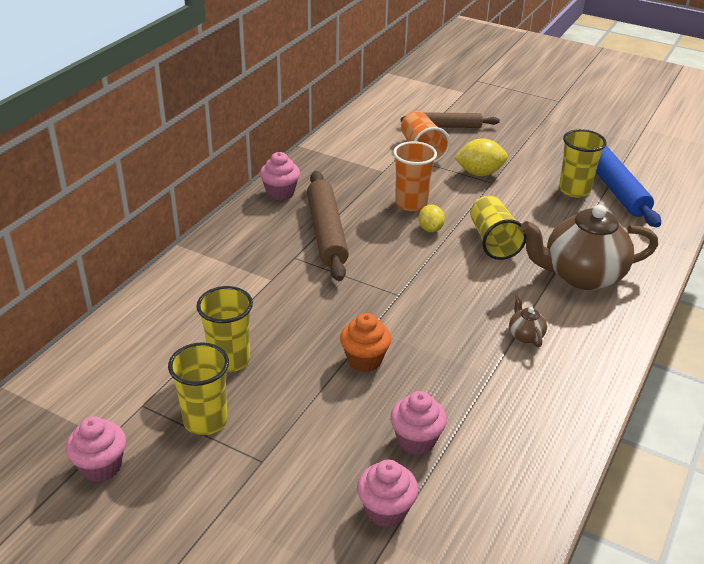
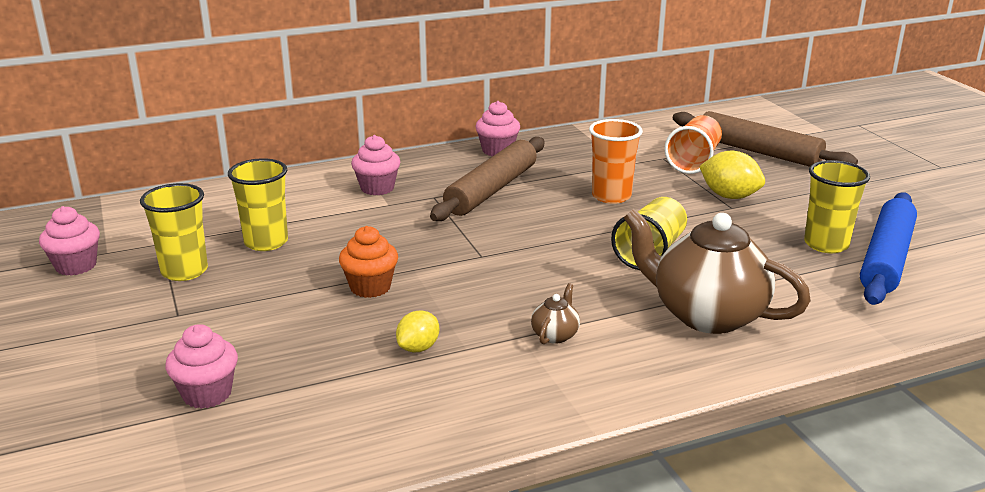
camera: 40 degrees right, 10 degrees down
(416, 440) = (315, 361): pink cupcake -> pink cupcake (377, 188)
(430, 229) = (598, 220): yellow lemon -> yellow lemon (418, 348)
(449, 126) = (758, 151): brown rolling pin -> brown rolling pin, size x1.55

